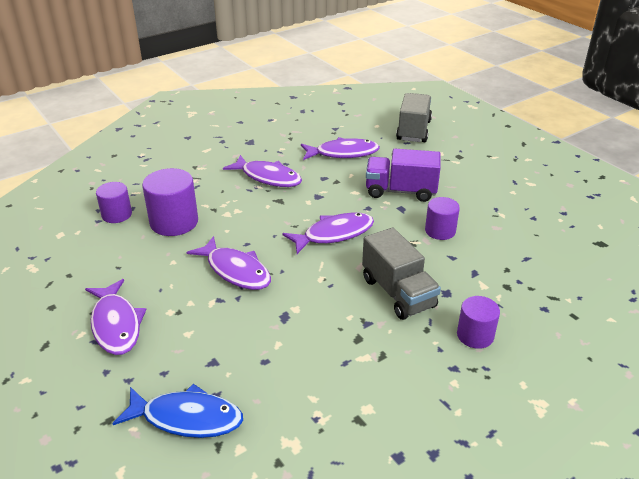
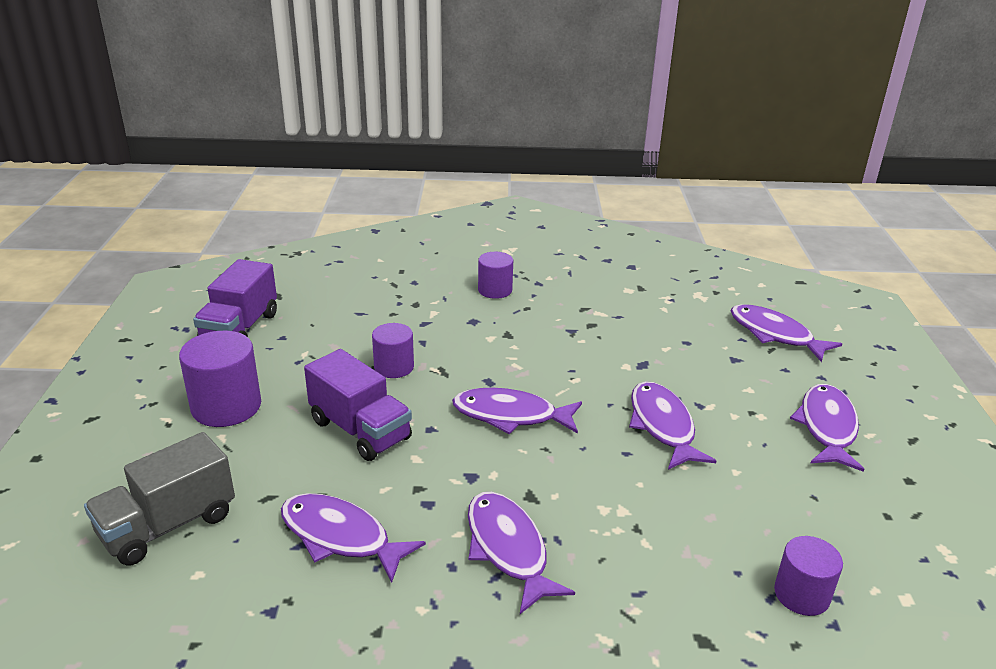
camera: 145 degrees left, 5 degrees down
(174, 222) = (710, 533): purple cylinder -> purple cylinder (226, 406)
(187, 418) = (775, 334): blue fish -> purple fish
(398, 293) = (516, 338): grey truck -> none
(564, 210) = (240, 329): none -> purple truck

